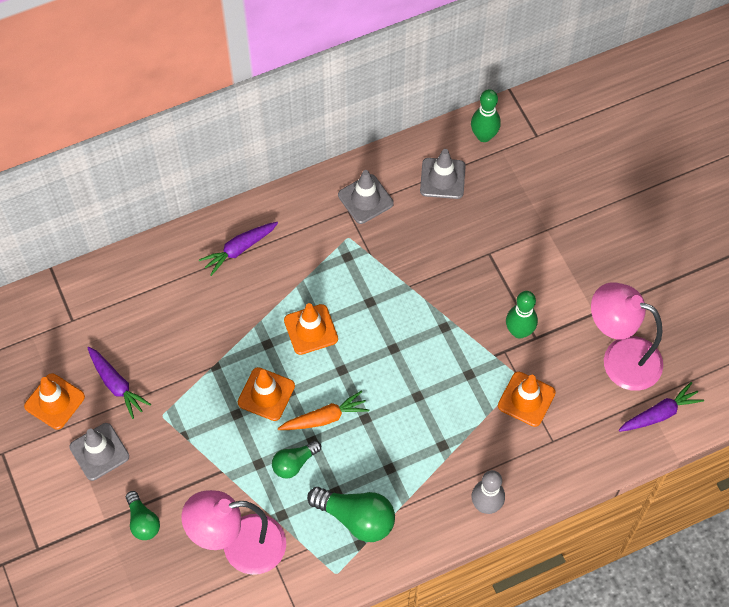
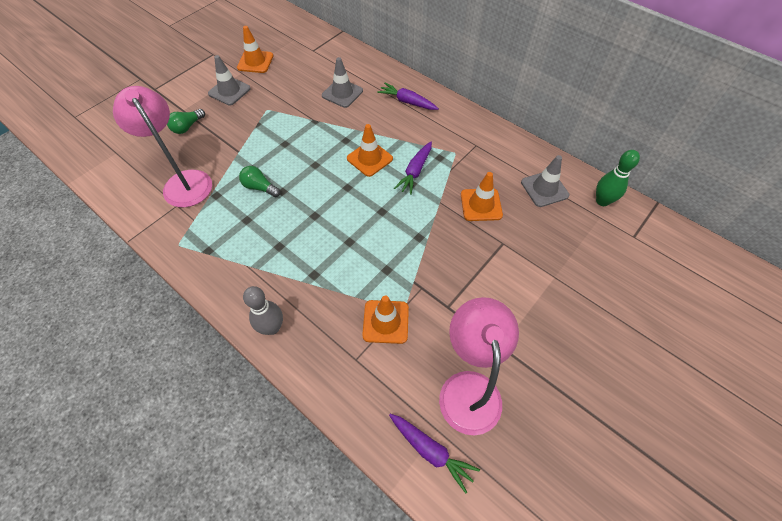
camera: 65 degrees right, 5 degrees down
(117, 385) = (279, 82): purple carrot -> purple carrot (415, 171)
(266, 394) = (307, 153): orange traffic cone -> orange traffic cone (481, 205)
(325, 418) = (303, 191): orange carrot -> none
(356, 518) = (228, 240): green light bulb -> none
(365, 199) = (492, 151): grey traffic cone -> grey traffic cone (342, 93)
(519, 331) = (446, 292): green bowling pin -> none

